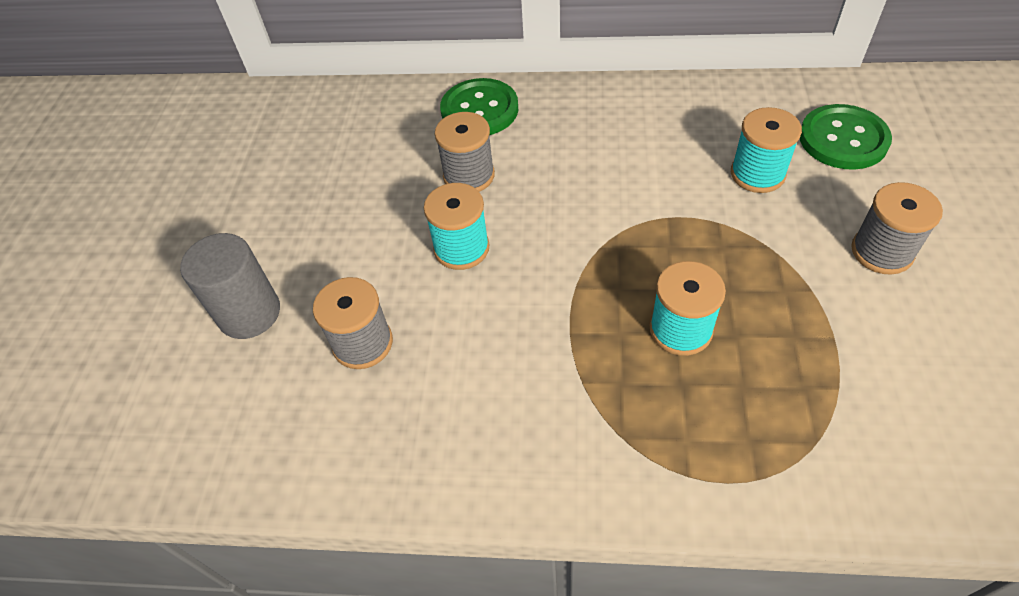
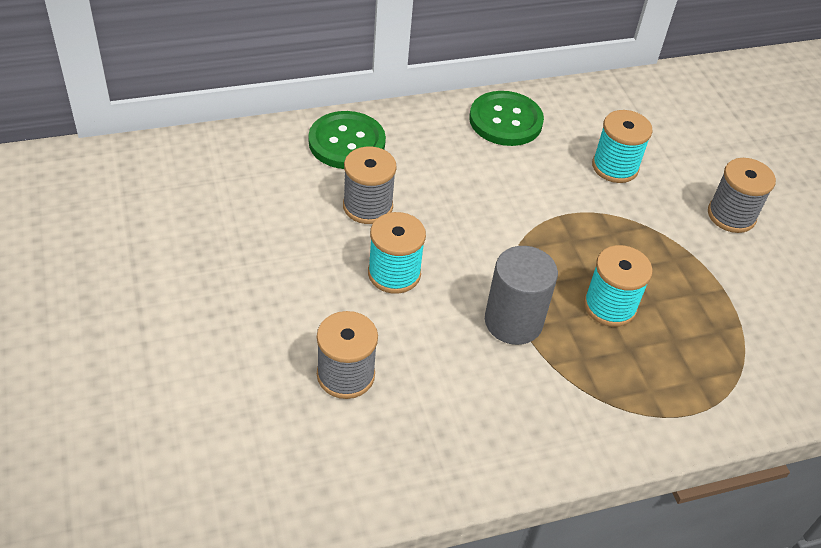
camera: 30 degrees left, 5 degrees down
(249, 313) = (218, 372): grey cylinder -> grey cylinder (513, 322)
(843, 139) = (668, 128): green button -> green button (505, 121)

